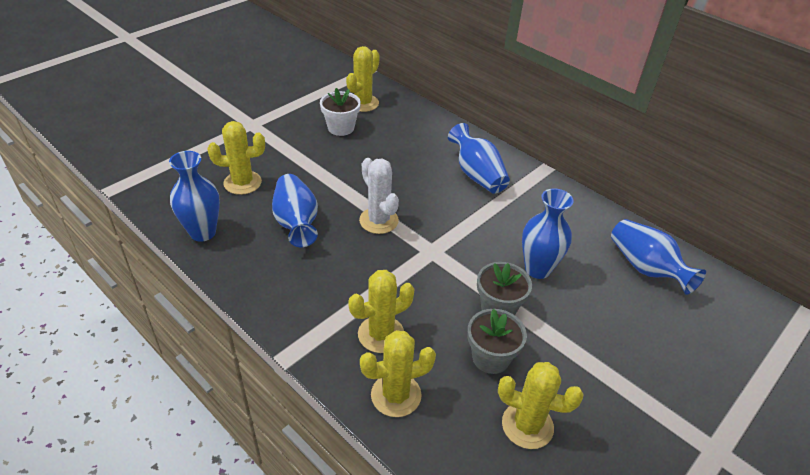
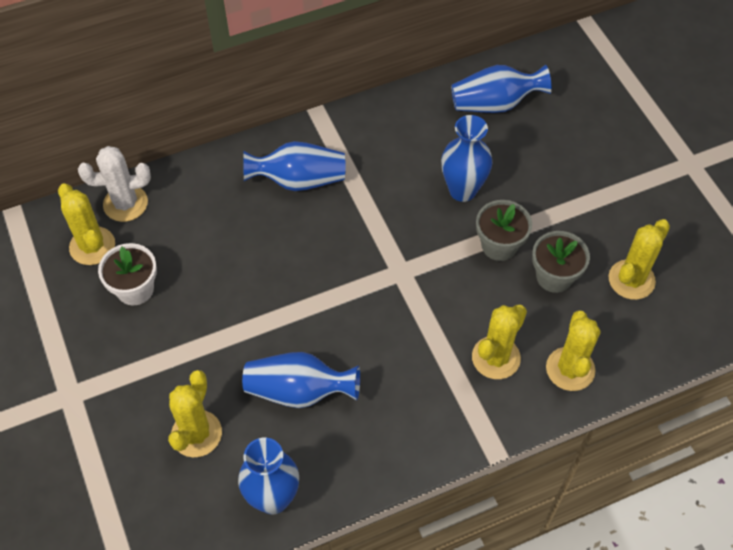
camera: 65 degrees left, 15 degrees up
(379, 221) = (332, 305): white cactus -> white cactus (125, 203)
(381, 334) = (496, 358): yellow cactus -> yellow cactus turned 45 degrees clockwise

